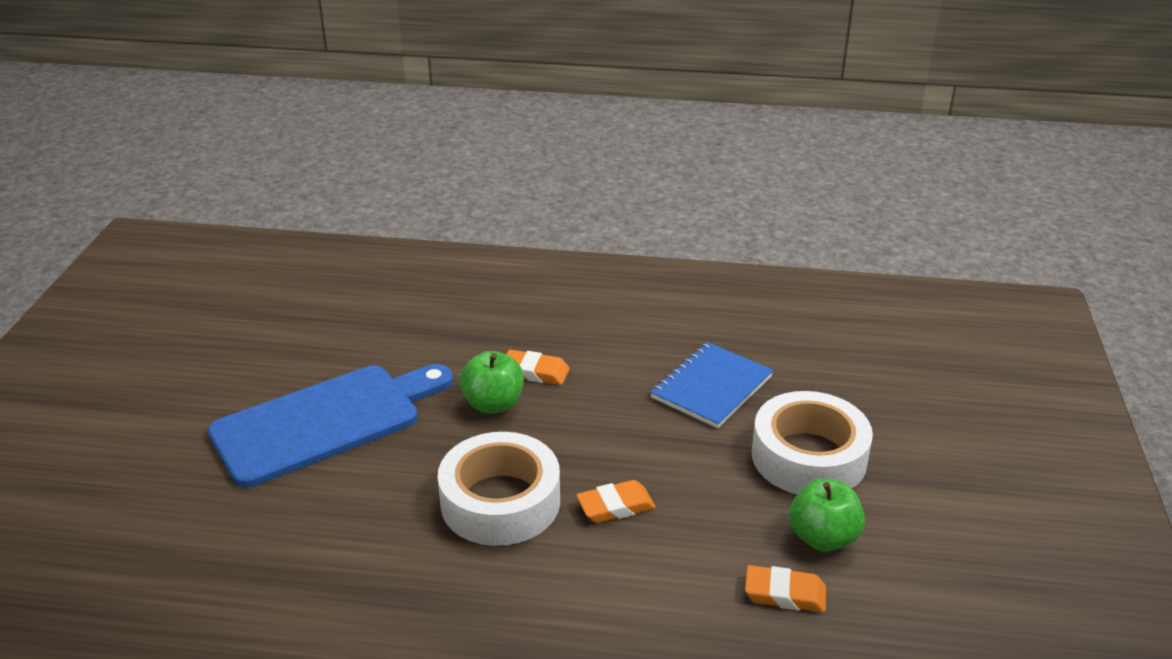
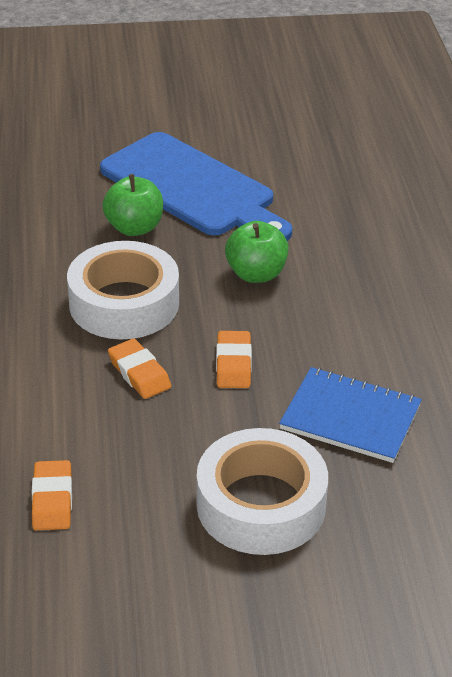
camera: 75 degrees right, 5 degrees up
(535, 372) = (317, 290): orange eraser -> orange eraser (233, 364)
(823, 537) = (137, 523): green apple -> green apple (134, 228)

